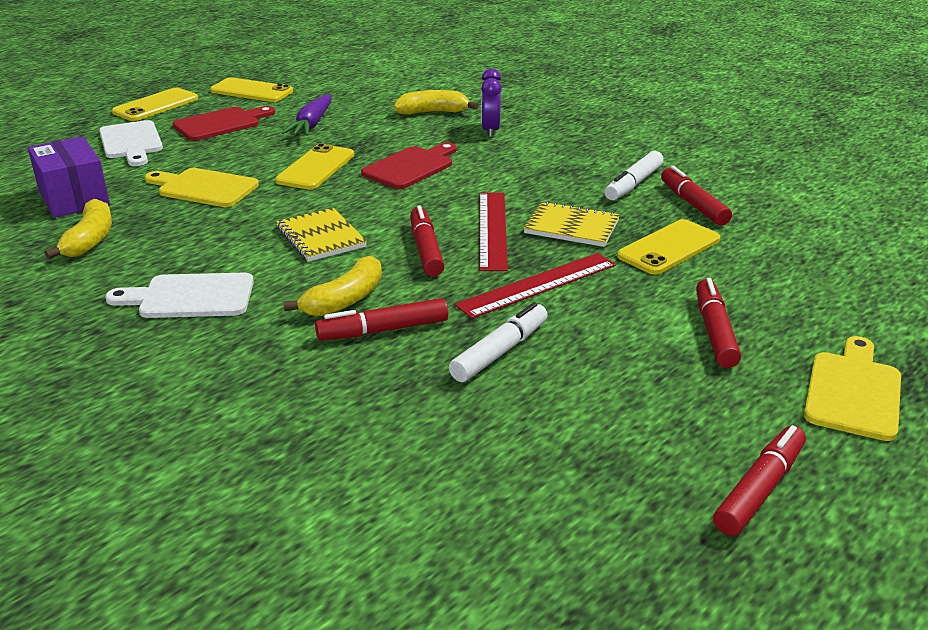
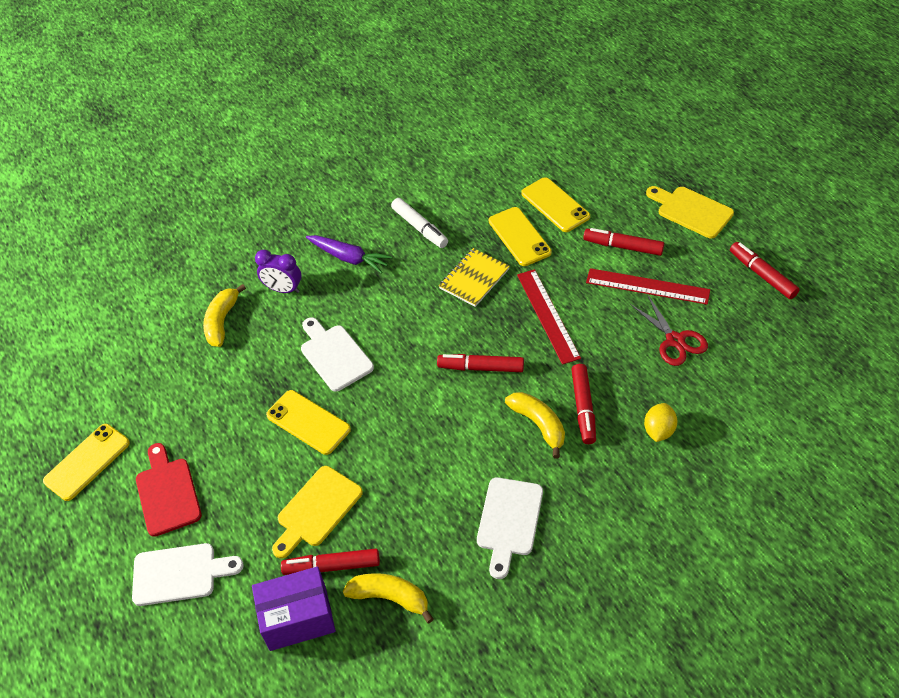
camera: 70 degrees left, 20 degrees up
(156, 105) = (83, 553): yellow phone -> yellow phone (555, 205)
(312, 124) = (206, 417): purple carrot -> purple carrot (349, 258)
(321, 237) = (440, 430): yellow notebook -> none
(358, 400) = (659, 430): none -> yellow lemon
(411, 167) = (334, 355): red cutting board -> white cutting board
(493, 230) = (463, 323): red ruler -> red ruler (647, 286)
(500, 351) = (622, 351): white marker -> none
(545, 400) = (675, 340): none -> red scissors
(693, 204) = (463, 206): red marker -> red marker (332, 566)

